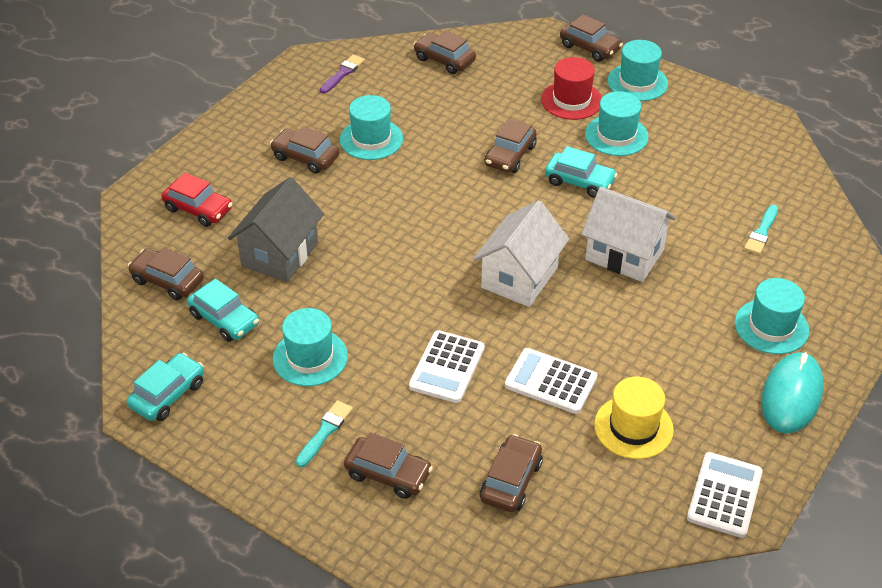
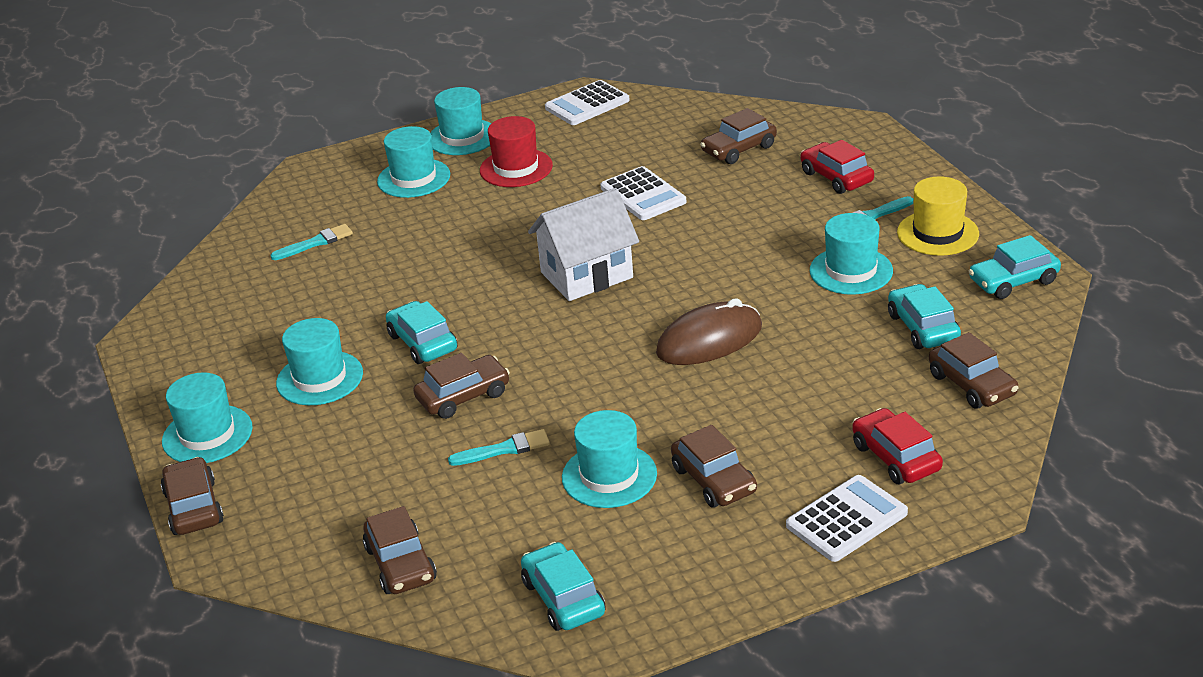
camera: 145 degrees left, 10 degrees down
(280, 254) = (823, 372): grey house -> none
(343, 73) = (563, 598): purple brush -> turquoise car
(379, 252) = (709, 340): none -> brown mouse
(388, 474) = (836, 177): brown car -> red car
(447, 367) = (725, 228): white calculator -> white calculator (846, 519)
(449, 133) = (504, 449): none -> turquoise brush
(571, 100) = (312, 439): red hat -> red hat (516, 168)
(624, 255) = (464, 263): white house -> none
(633, 427) = (608, 152): yellow hat -> yellow hat (937, 233)
(791, 395) = (462, 137): turquoise mouse -> turquoise hat

